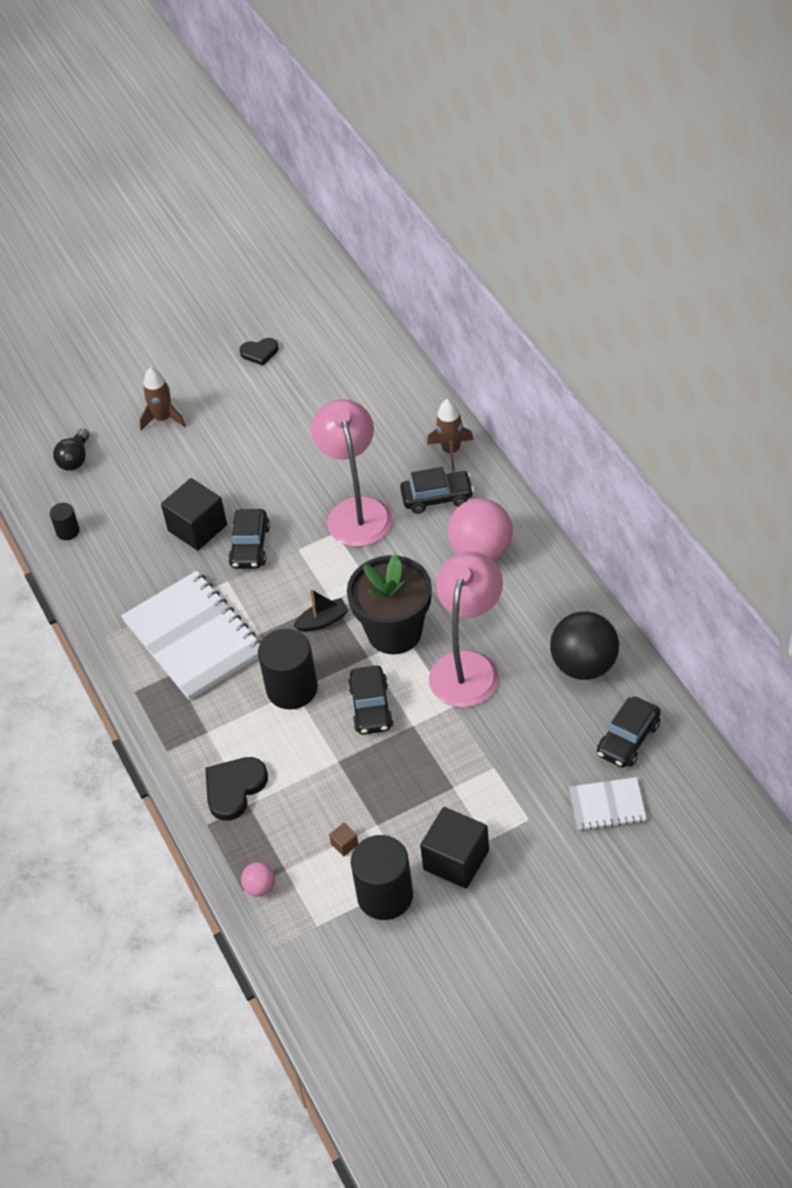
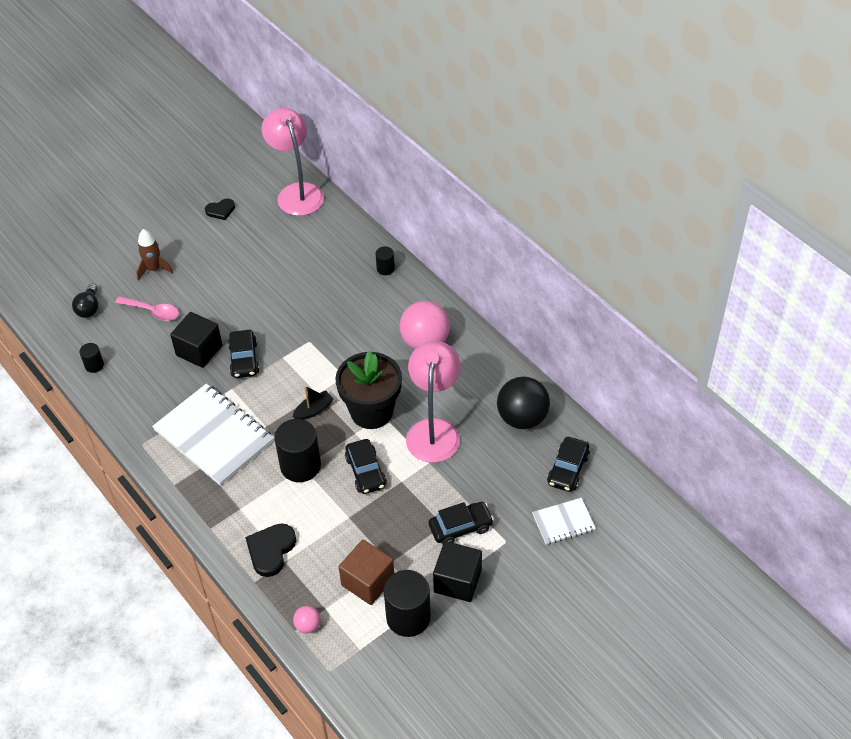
camera: 15 degrees left, 0 degrees up
(151, 472) = (153, 311): none -> pink spoon
(344, 844) = (368, 581): brown cube -> brown cube, size x2.46
(356, 511) = (322, 322): pink lamp -> pink lamp (297, 192)
(437, 497) = (382, 305): black car -> black car (460, 527)
(451, 451) = (385, 268): brown rocket -> black cylinder

